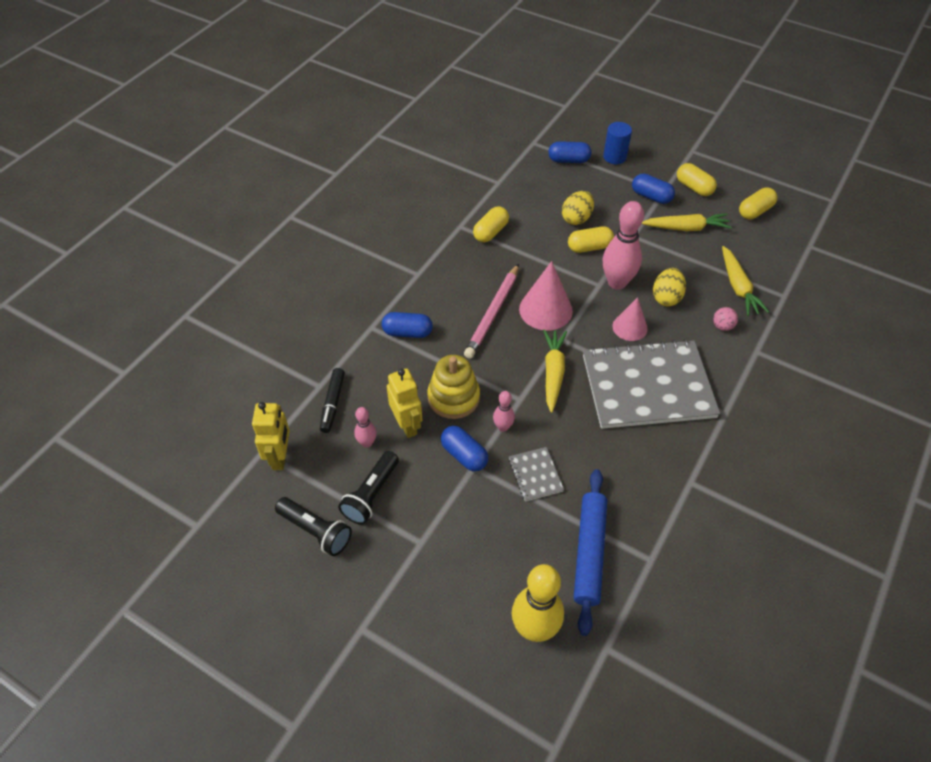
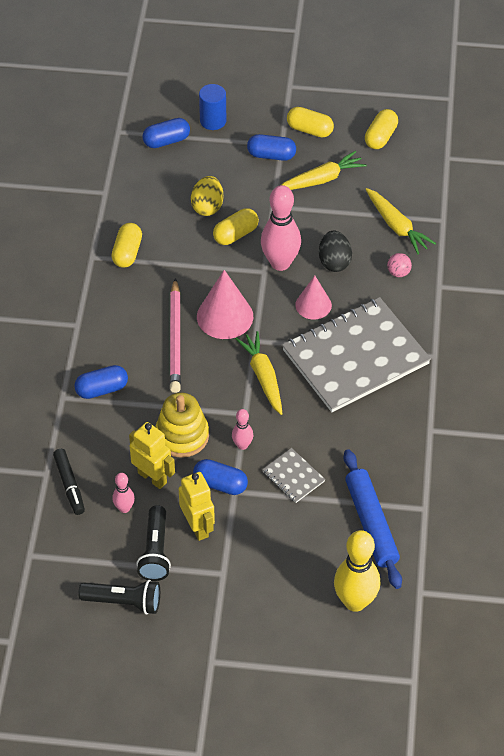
camera: 25 degrees left, 0 degrees up
(280, 457) = (50, 553): yellow robot -> yellow robot (198, 527)
(666, 297) = (334, 262): yellow egg -> black egg

